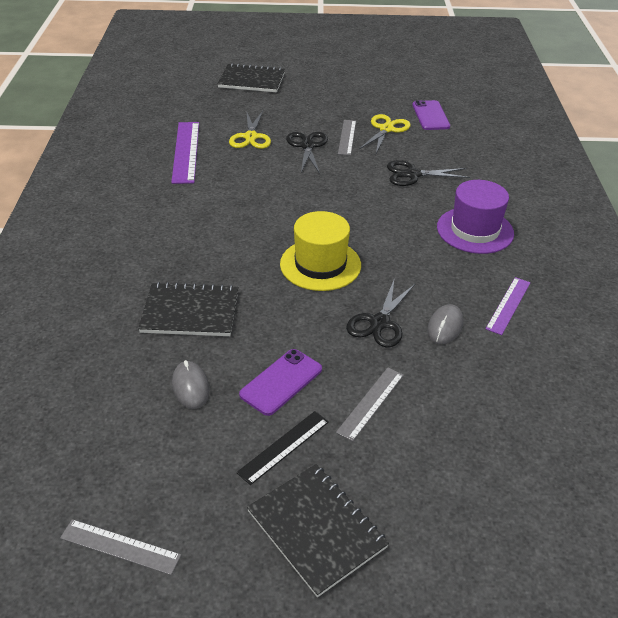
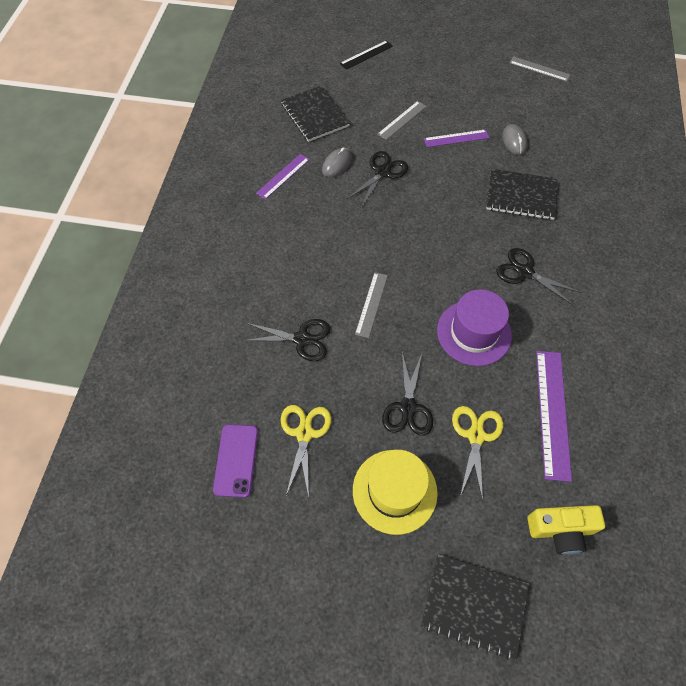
camera: 170 degrees left, 20 degrees up
(191, 105) = (560, 530): none -> yellow camera
(196, 237) = (525, 272): none -> black scissors
(281, 382) = (456, 138): purple phone -> purple ruler
(284, 447) = (457, 102): black ruler -> black ruler (366, 55)
(316, 529) = (443, 66): black notebook -> black notebook (315, 115)
(320, 264) = (418, 229): yellow hat -> yellow hat (394, 491)
(347, 137) = (357, 421): grey ruler -> grey ruler (371, 304)
(386, 129) = (304, 433): yellow scissors -> yellow scissors turned 150 degrees clockwise
(475, 230) = (273, 252): purple hat -> purple hat (474, 333)

